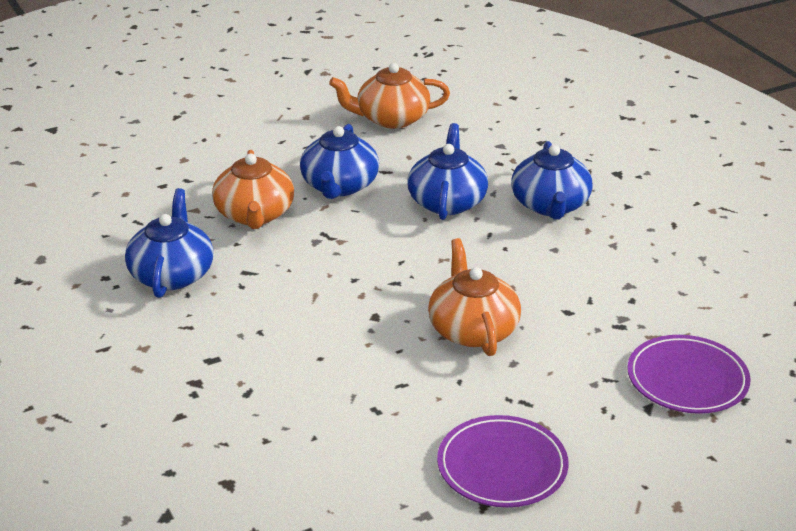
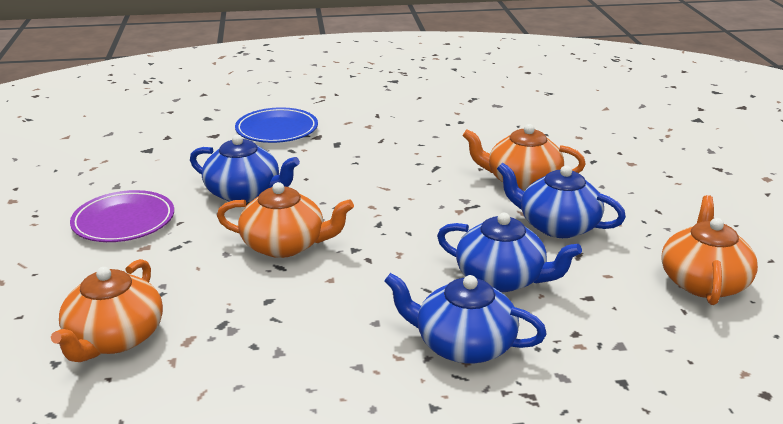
camera: 110 degrees right, 5 degrees down
(172, 274) = (450, 142): blue teapot -> blue teapot (244, 193)
(185, 426) = (277, 130): none -> blue plate
(687, 379) = (114, 338): purple plate -> orange teapot

